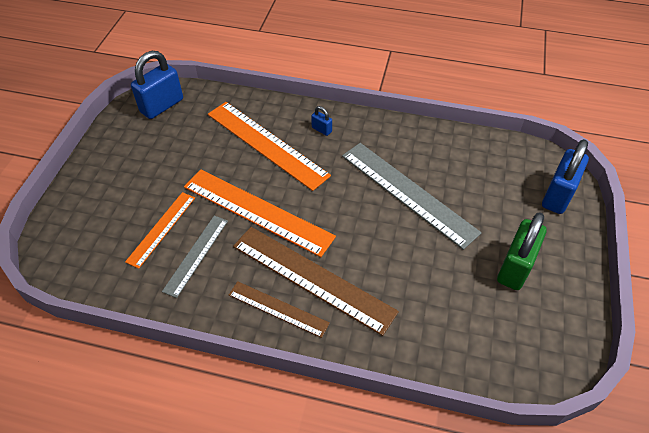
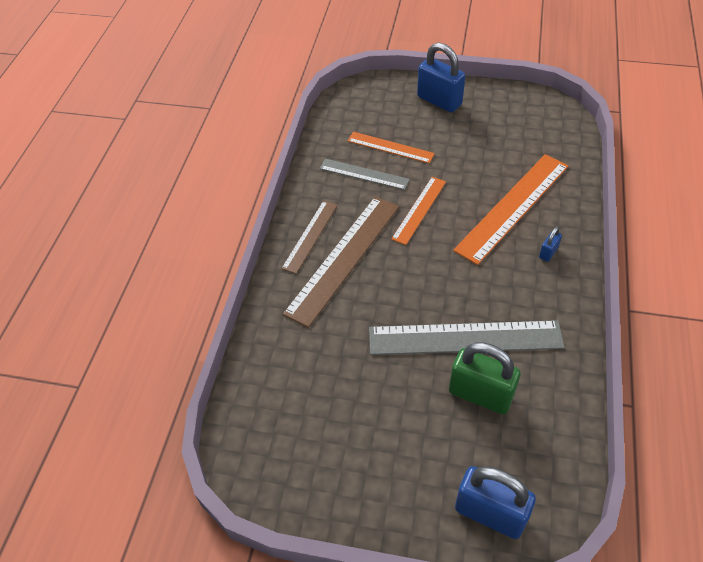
camera: 90 degrees right, 0 degrees up
(162, 106) = (547, 120): blue padlock -> blue padlock (439, 101)
(257, 211) = (419, 210): orange ruler -> orange ruler, size x0.57
(408, 193) = (465, 338): grey ruler -> grey ruler turned 45 degrees clockwise
(515, 267) = (368, 443): green padlock -> green padlock (480, 394)

